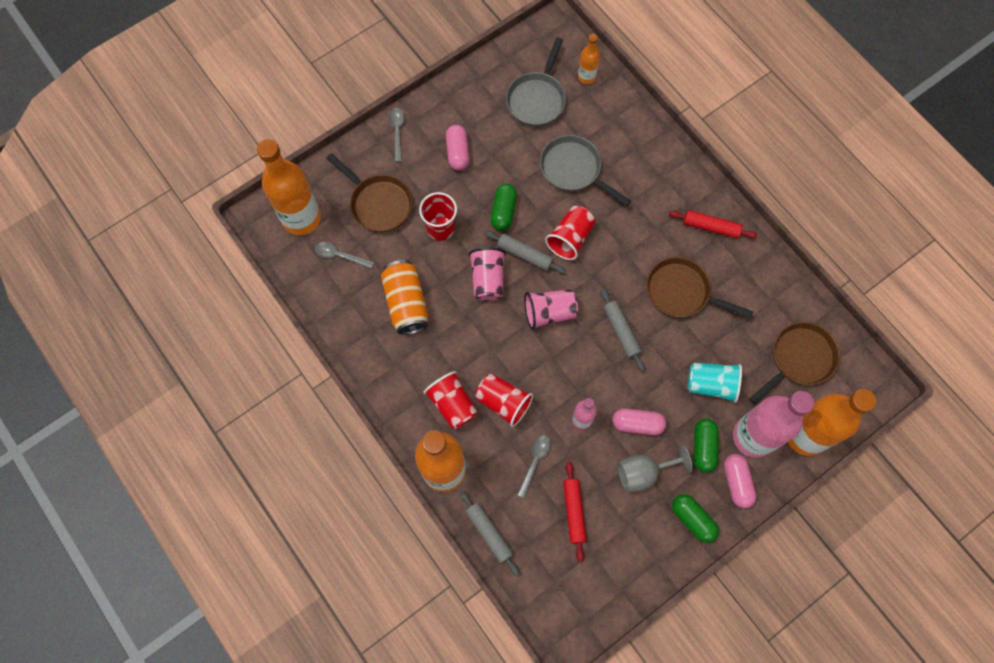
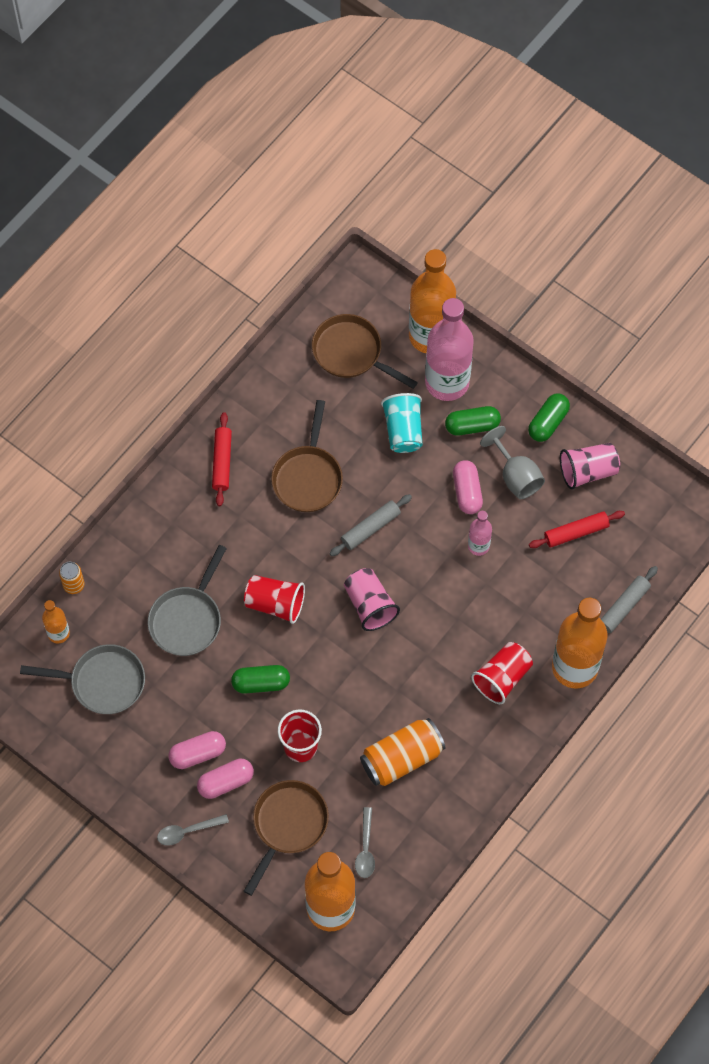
camera: 105 degrees left, 5 degrees down
(487, 279) = (349, 679): pink cup -> pink cup (588, 471)
(503, 402) = (484, 627): red cup -> none
(525, 254) = (308, 647): grey rolling pin -> none
(535, 462) = (537, 581): grey spoon -> none
(625, 95) = (73, 585): none -> orange can
(736, 482) = (498, 389): pink capsule -> pink capsule (226, 782)

